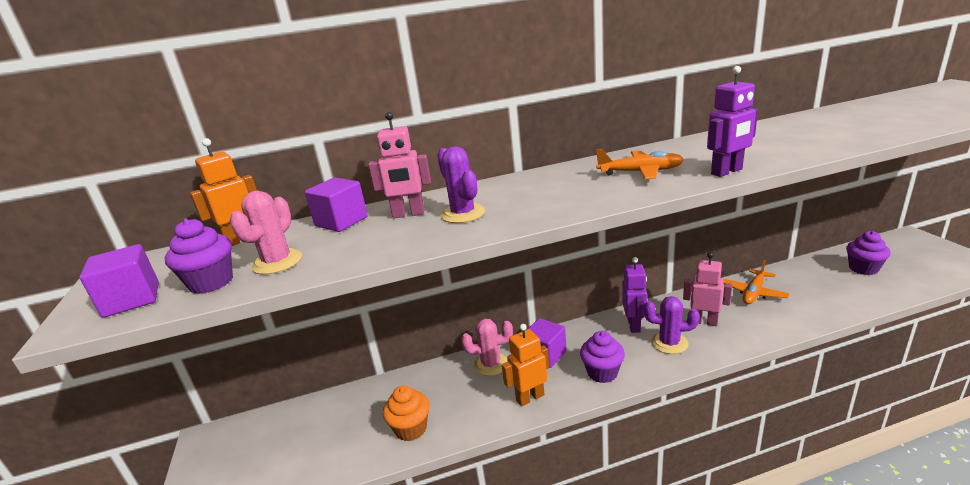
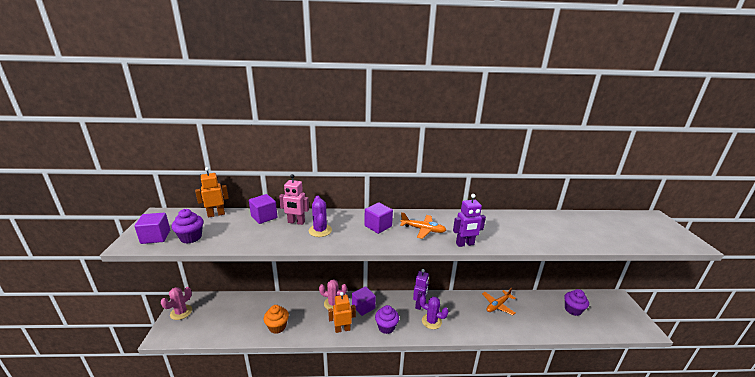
camera: 10 degrees right, 0 degrees up
(277, 262) = (223, 234): pink cactus -> pink cactus (181, 312)
(560, 185) = (378, 226): none -> purple cube
(704, 321) = (458, 314): pink robot -> none

